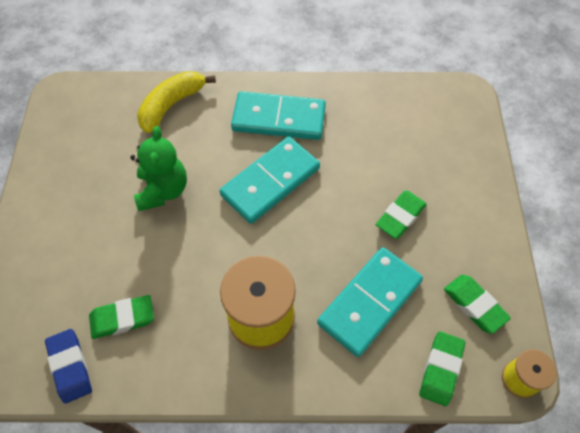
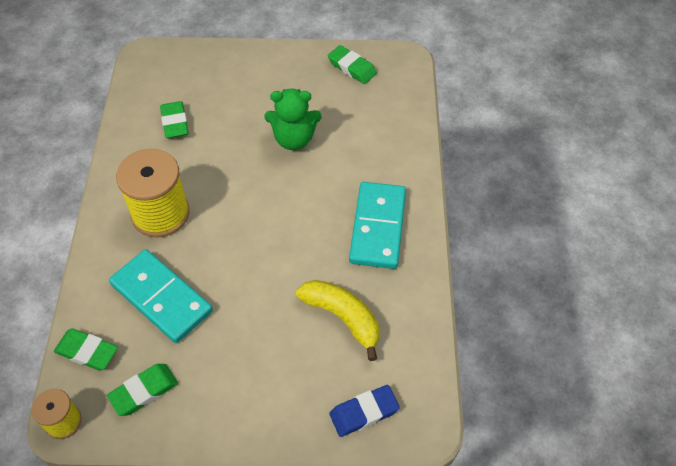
camera: 90 degrees right, 5 degrees down
(70, 367) = (141, 96): blue eraser -> blue eraser (364, 412)
(172, 105) = (392, 139): yellow banana -> yellow banana (343, 318)
(270, 182) = (299, 220): turquoise domino -> none
(400, 216) = (251, 333): green eraser -> green eraser (352, 67)

